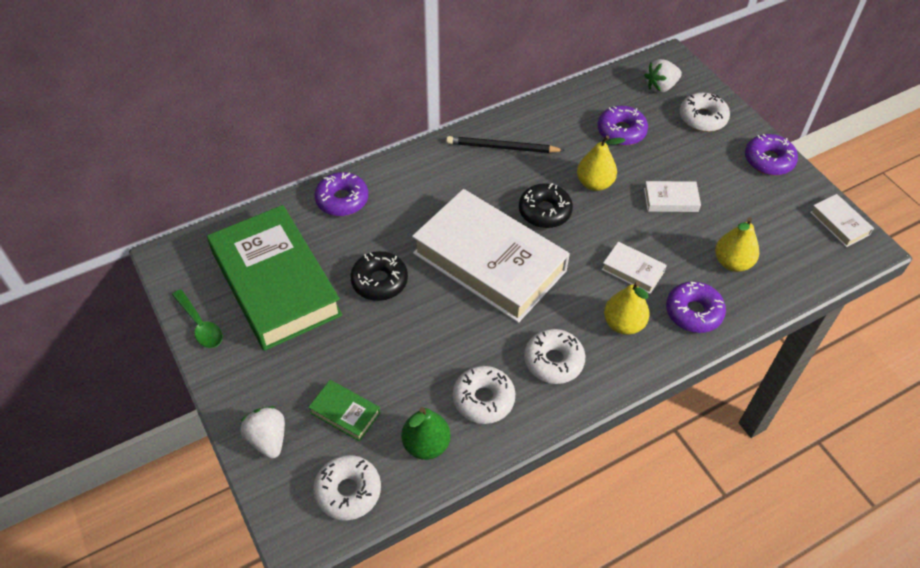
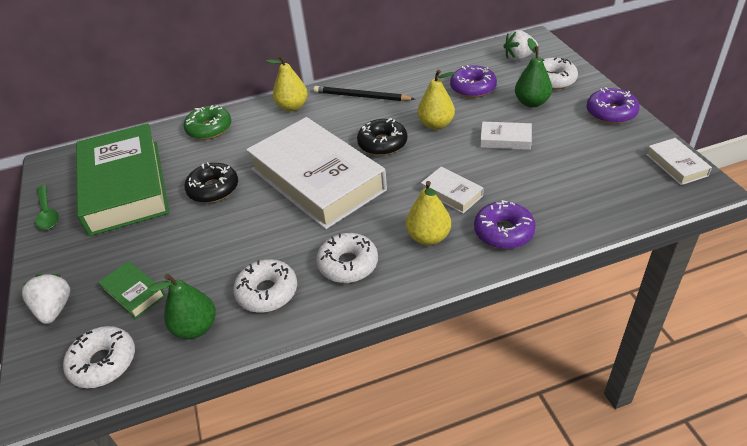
camera: 15 degrees right, 10 degrees down
(342, 200) = (209, 129): purple donut -> green donut
(687, 150) = (531, 102): none -> green pear
(732, 262) = (555, 192): yellow pear -> yellow pear (292, 107)

